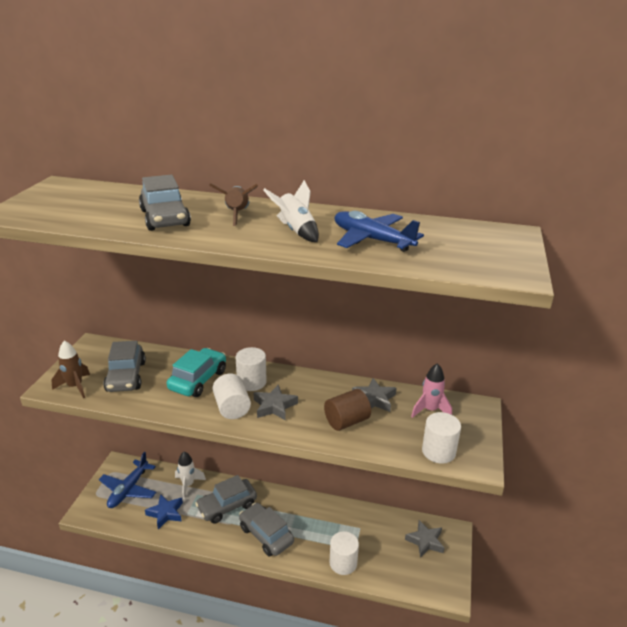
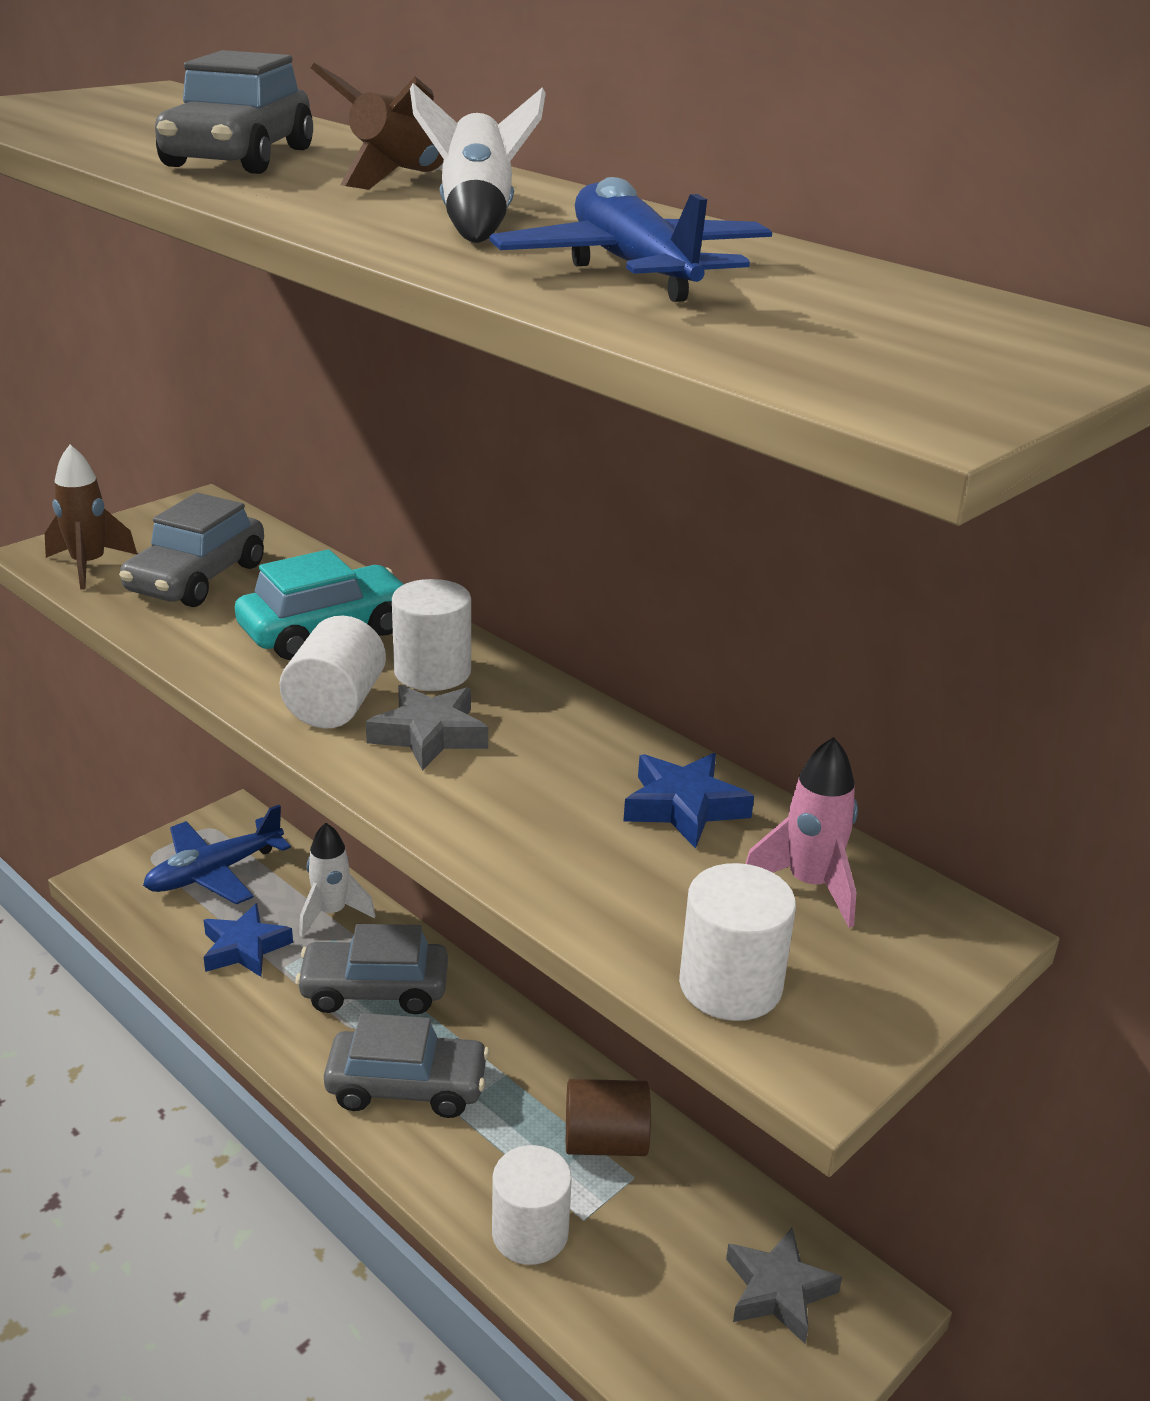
camera: 30 degrees right, 0 degrees up
(266, 535) = (407, 1086): grey car -> grey car turned 105 degrees clockwise
(346, 421) = (562, 826): brown cylinder -> brown cylinder (605, 1142)
(374, 399) = (684, 807): grey star -> blue star

